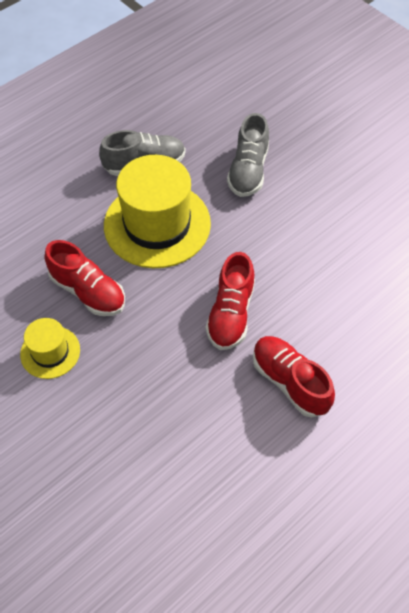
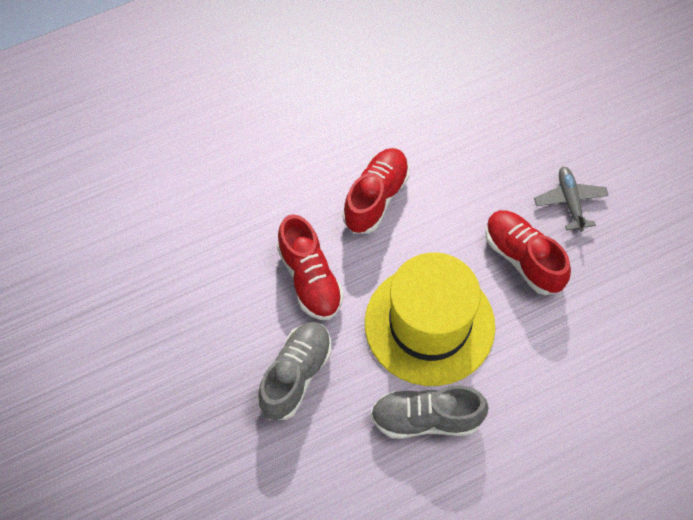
camera: 165 degrees left, 5 degrees up
(50, 352) = (570, 201): yellow hat -> grey plane
(290, 382) = (340, 120): red shoe -> red shoe (310, 279)

